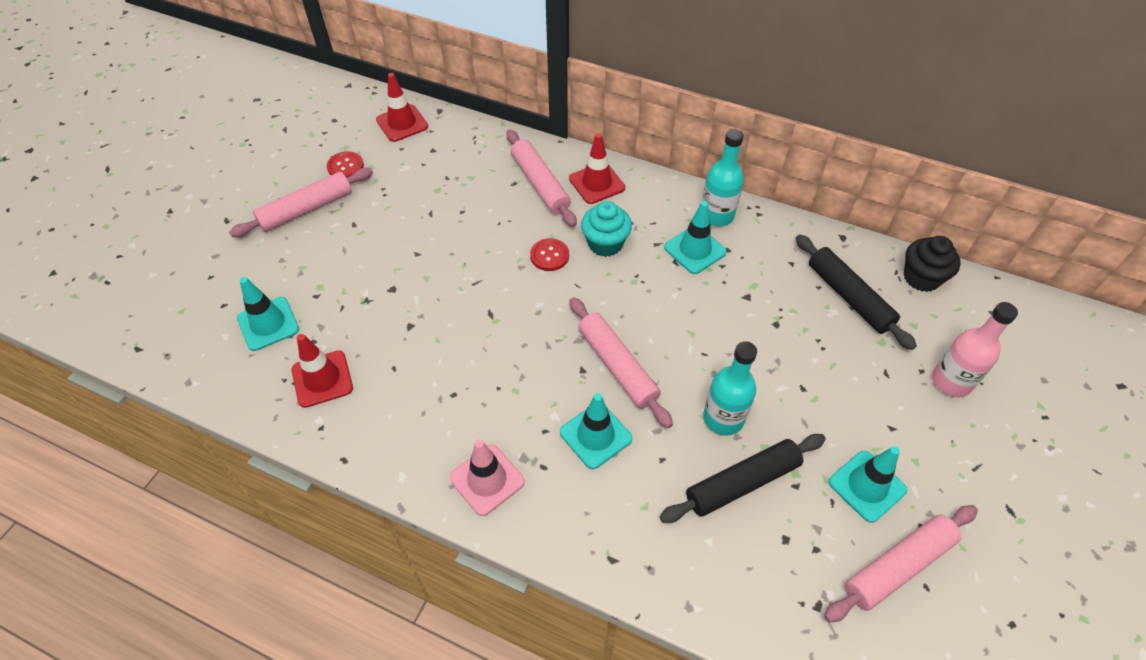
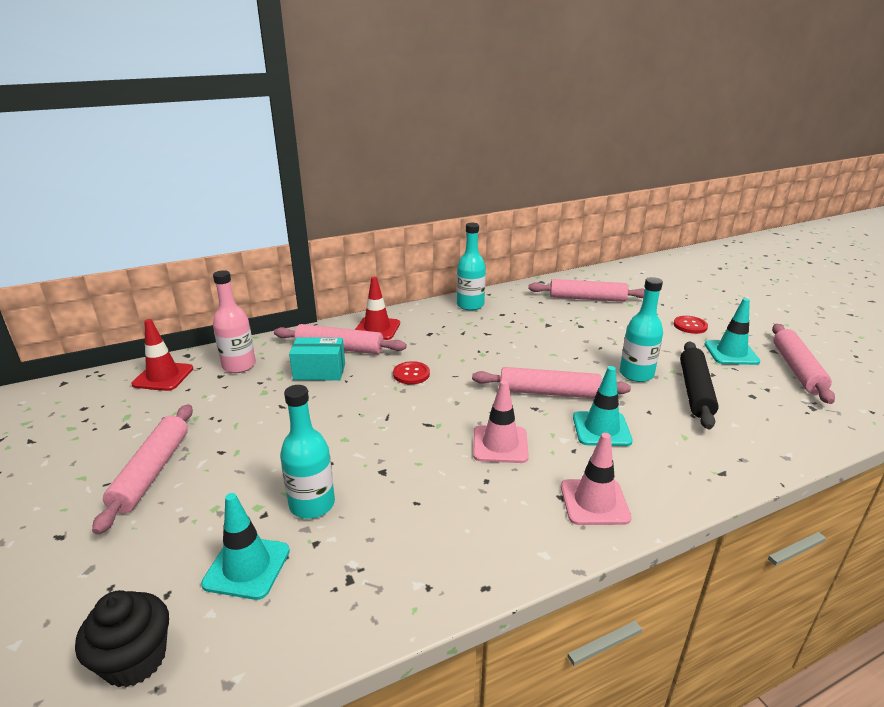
camera: 50 degrees left, 25 degrees down
(322, 379) = (370, 557): red traffic cone -> none
(344, 313) = (312, 504): none -> turquoise bottle
(345, 166) = (148, 426): red button -> red button (690, 326)
(494, 199) = (319, 372): none -> turquoise box
(506, 376) = (500, 444): none -> pink traffic cone
(605, 243) = (434, 349): turquoise cupcake -> none
(695, 250) = (487, 323): turquoise traffic cone -> none
(849, 297) = (587, 298): black rolling pin -> pink rolling pin
(921, 278) = (598, 277): black cupcake -> black cupcake (135, 660)
(951, 381) = (677, 300): pink bottle -> pink bottle (239, 366)

